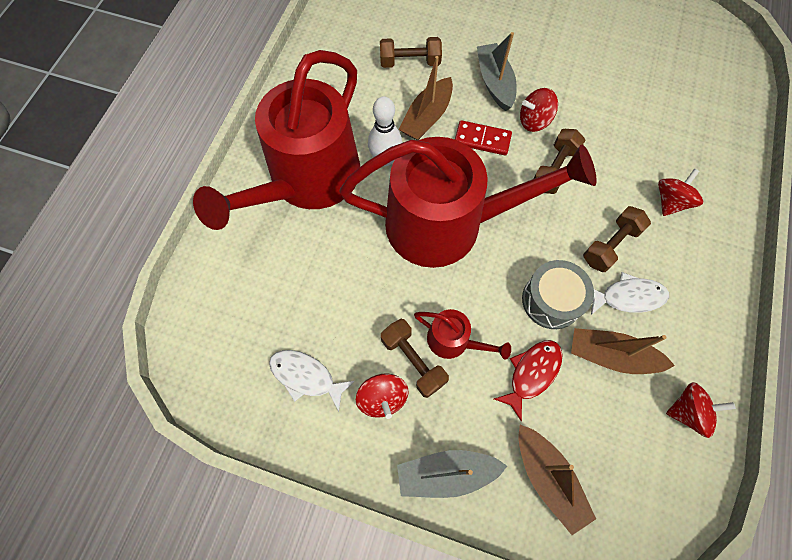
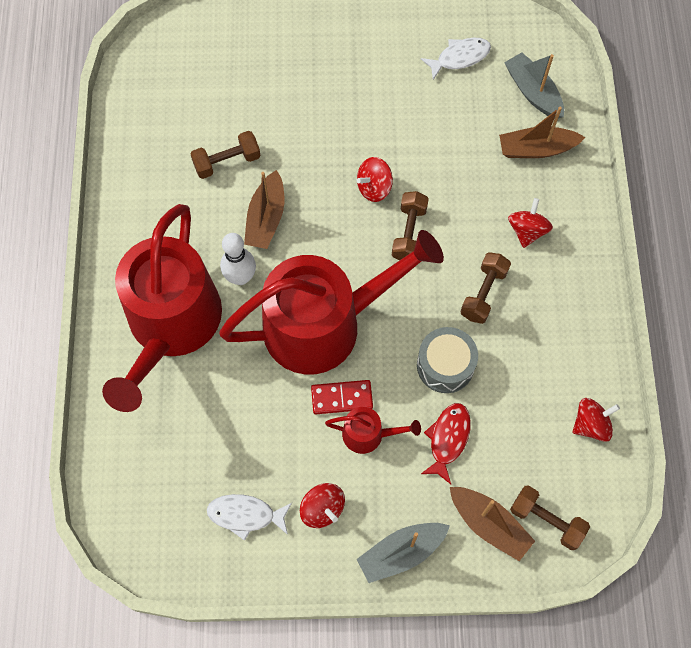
camera: 20 degrees left, 0 degrees up
(413, 361) = (338, 466): brown dumbbell -> brown dumbbell (546, 520)
(482, 140) = (329, 225): red domino -> red domino (342, 398)
(494, 82) = (321, 157): grey boat -> grey boat (533, 92)
(611, 355) = (512, 398): brown boat -> brown boat (536, 149)
(628, 297) = (513, 338): white fish -> white fish (459, 57)

